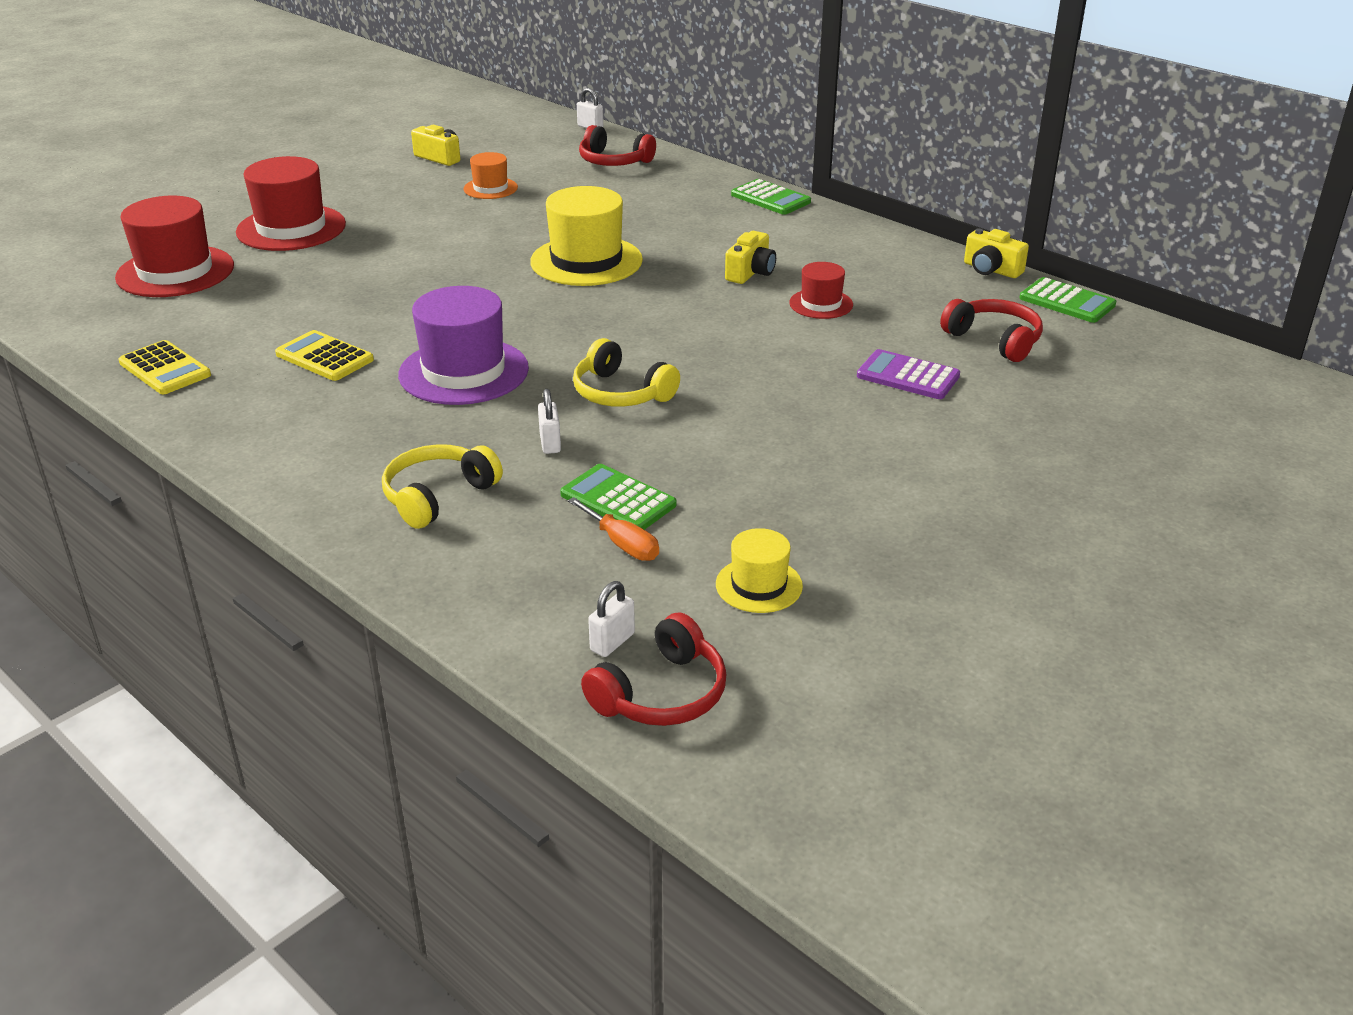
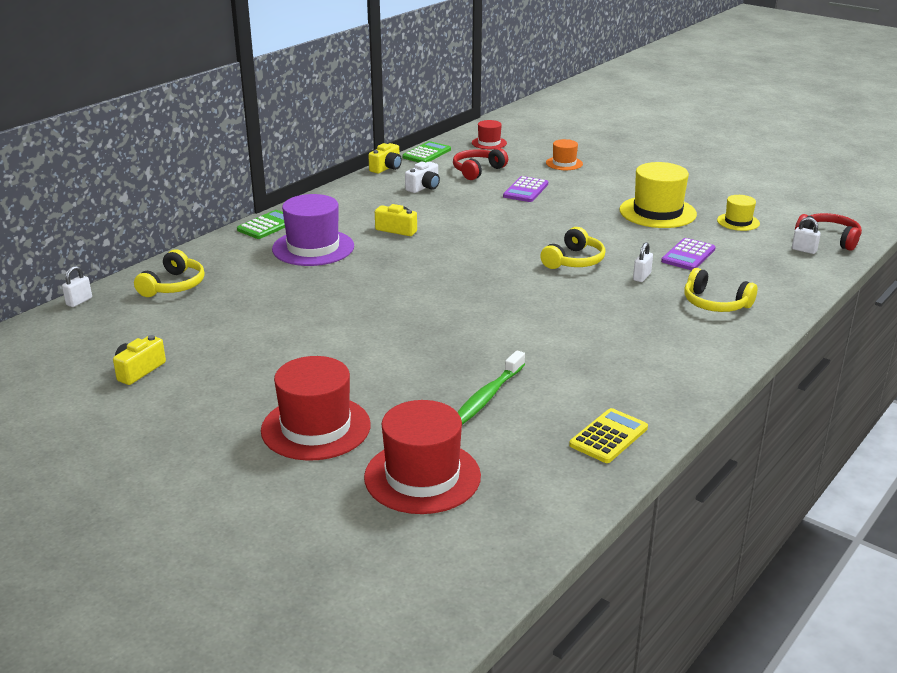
camera: 95 degrees left, 5 degrees down
(290, 308) = (487, 397): none -> green toothbrush
(324, 357) = (564, 367): yellow calculator -> none
(463, 372) = (566, 312): purple hat -> purple hat (313, 248)
(490, 188) = (227, 335): orange hat -> orange hat (564, 163)
(550, 443) = (641, 277): white padlock -> white padlock turned 45 degrees counterclockwise
(586, 261) = (383, 283): yellow hat -> yellow hat (657, 212)
(614, 161) = (174, 285): red headphones -> yellow headphones
(618, 500) = (688, 255): green calculator -> purple calculator
(622, 544) = (727, 252): orange screwdriver -> none
(821, 304) = (441, 210): red hat -> red hat (489, 143)
(912, 295) = (424, 187): none -> white camera

